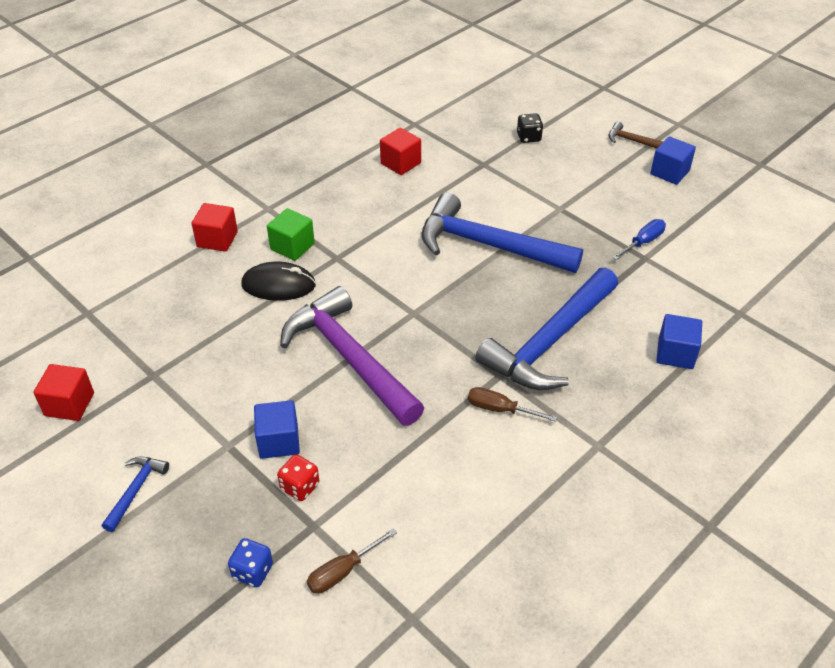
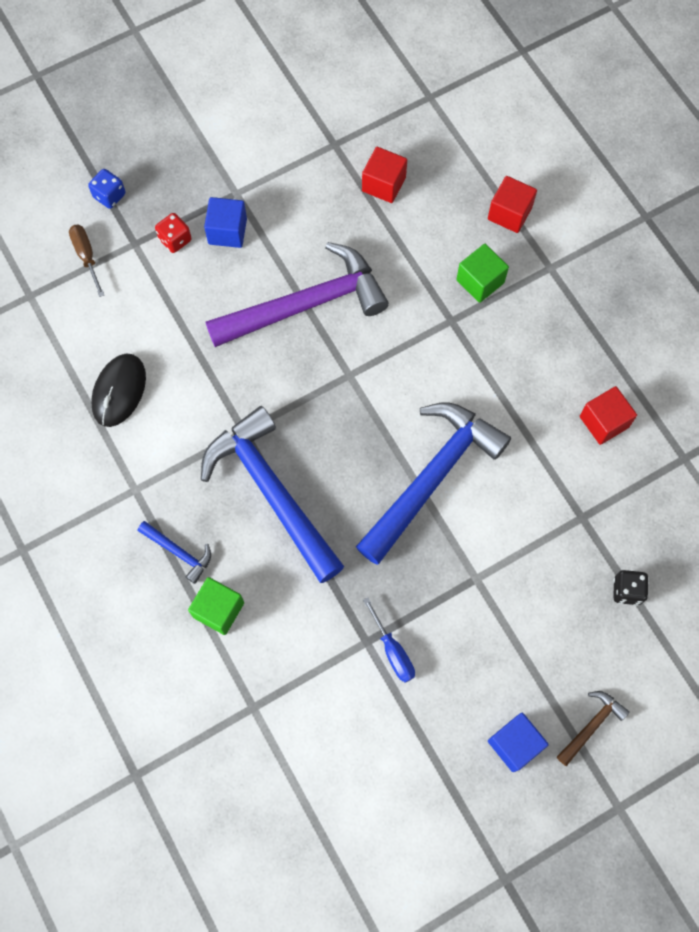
camera: 105 degrees right, 25 degrees up
(69, 404) = (319, 81): red cube -> red cube (383, 184)
(136, 490) = (213, 124): blue hammer -> blue hammer (179, 552)
(278, 285) = (424, 260): black mouse -> black mouse (119, 391)
(500, 409) = (203, 418): brown screwdriver -> none
(675, 353) = (218, 610): blue cube -> green cube

